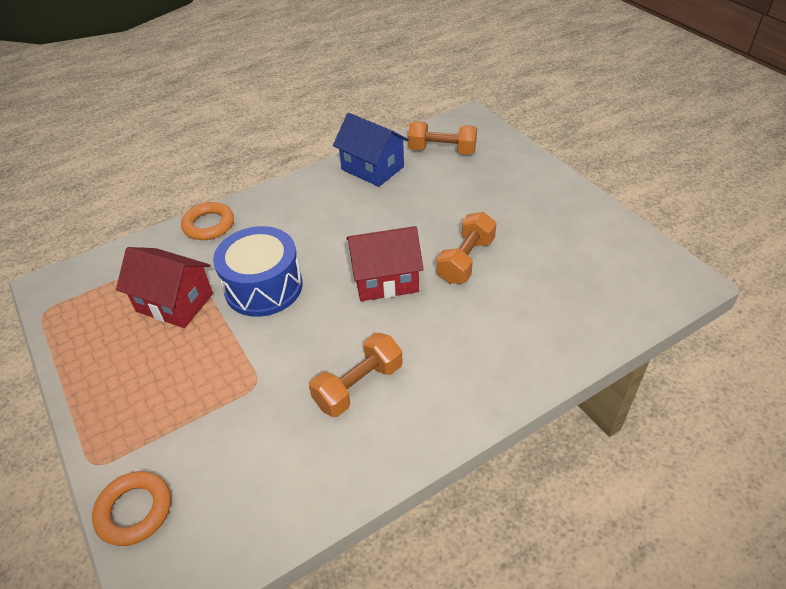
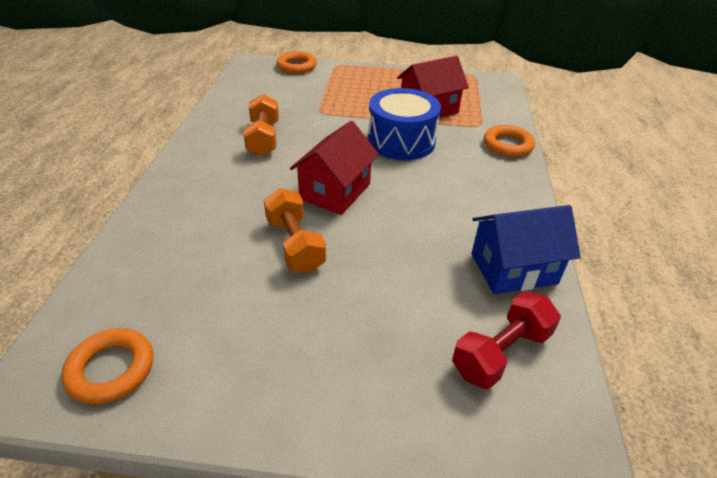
camera: 125 degrees right, 5 degrees down
(442, 150) = (501, 352): orange dumbbell -> red dumbbell
(638, 260) = (111, 369): none -> orange ring

